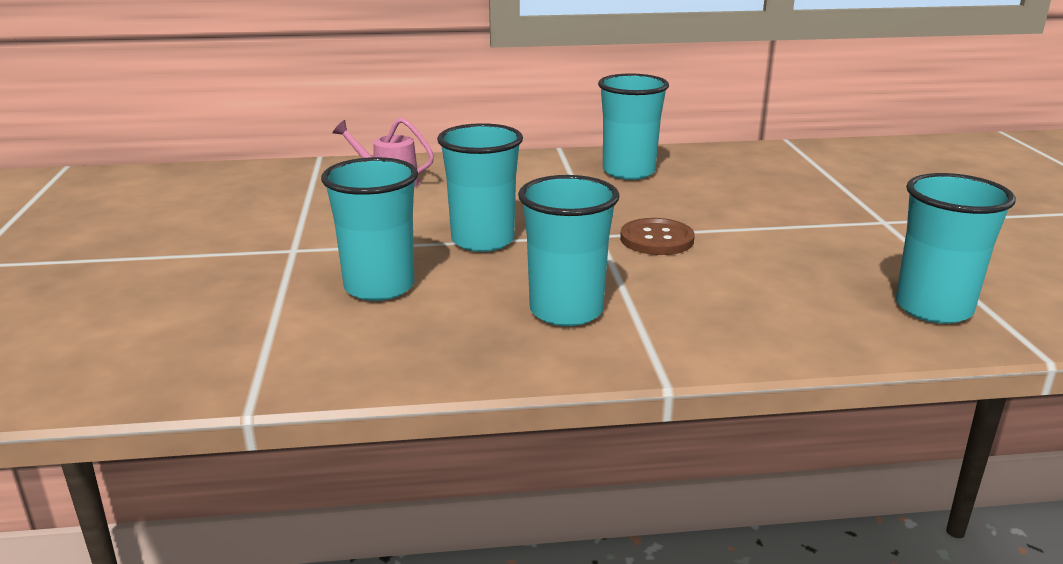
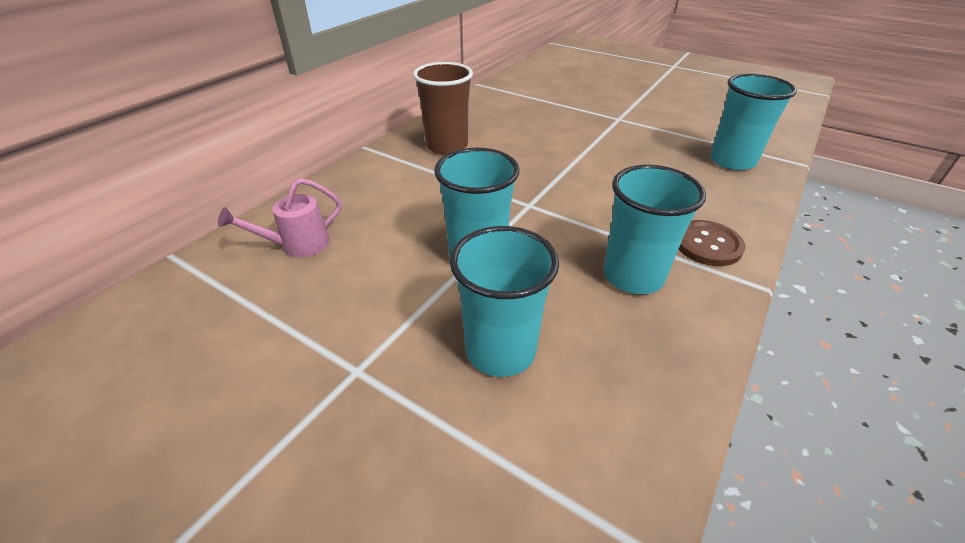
camera: 50 degrees left, 15 degrees up
(628, 172) = (447, 146): turquoise cup -> brown cup
(656, 239) = (562, 189): brown button -> brown button (707, 245)

